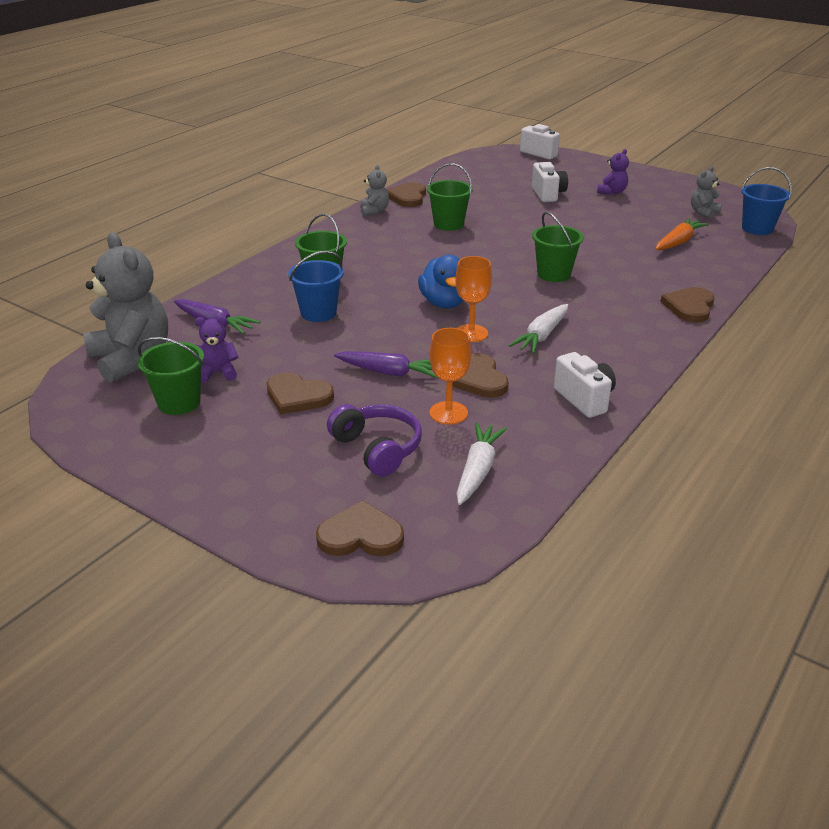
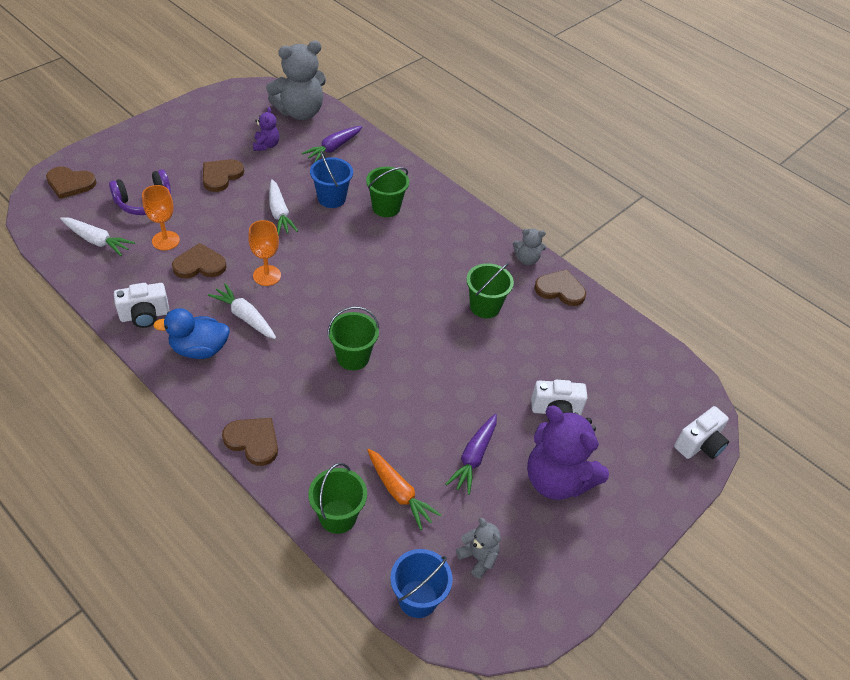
camera: 95 degrees right, 15 degrees up
(179, 403) = (238, 128): green bucket -> green bucket (338, 516)
(358, 342) = (279, 213): none -> white carrot
(360, 535) = (70, 183): brown heart -> brown heart turned 90 degrees clockwise
(389, 372) = (230, 221): purple carrot -> purple carrot (474, 457)
(444, 303) = (322, 270): blue duck -> blue duck (199, 349)
(612, 192) = (557, 479): purple teddy bear -> purple teddy bear, size x2.09

